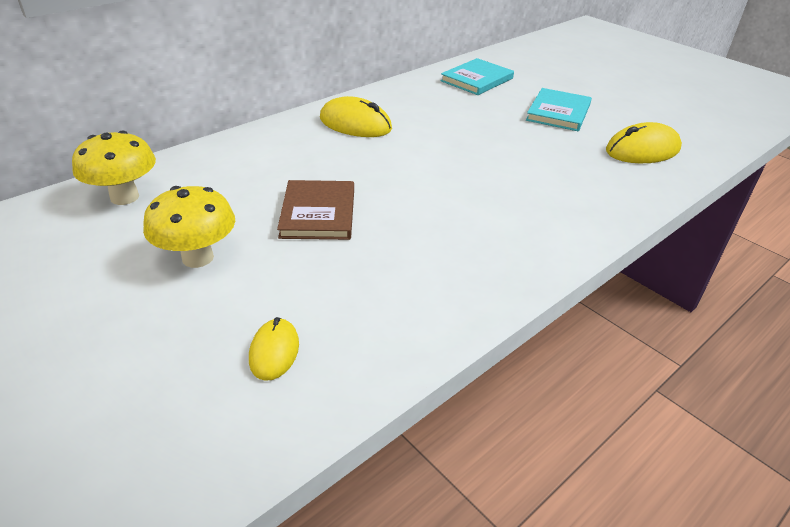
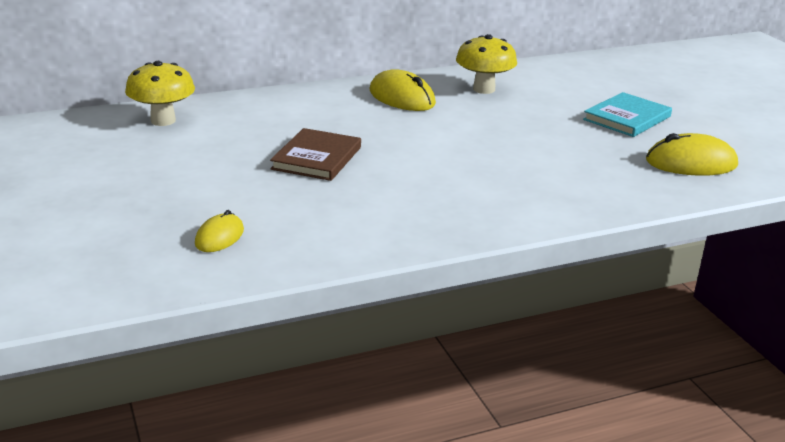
camera: 20 degrees right, 10 degrees down
(198, 257) = (197, 170): yellow mushroom -> yellow mushroom (484, 89)
(477, 80) = (562, 77): turquoise book -> none

